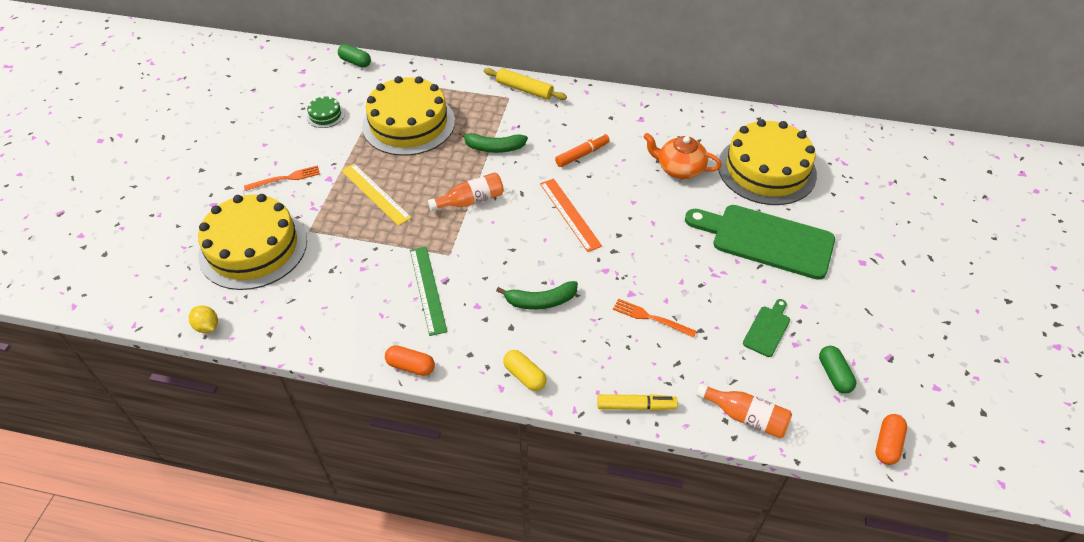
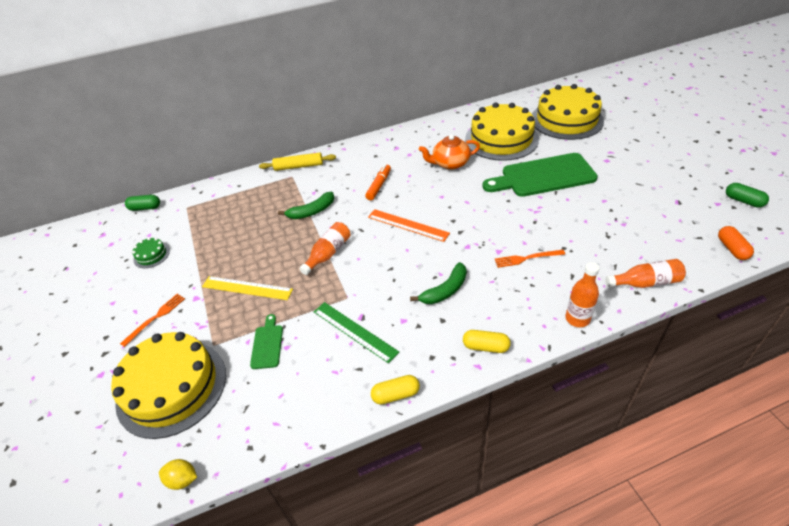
camera: 30 degrees left, 5 degrees down
(408, 123) = (229, 228): yellow cake -> yellow cake (566, 120)
(411, 366) = (395, 395): orange capsule -> yellow capsule
(636, 406) = (577, 319): yellow marker -> orange bottle
(767, 329) = (600, 224): green cutting board -> green cutting board (267, 344)
(834, 375) = (662, 228): green capsule -> green capsule (743, 201)

